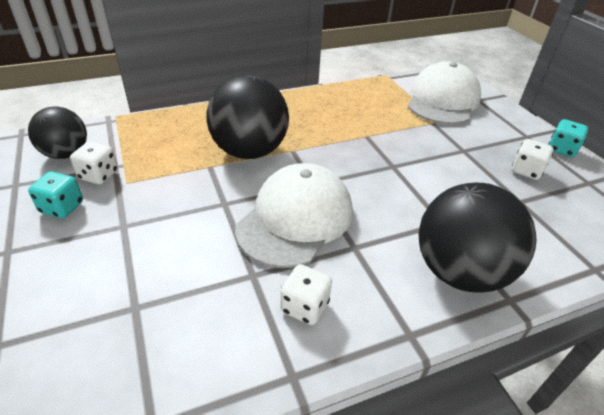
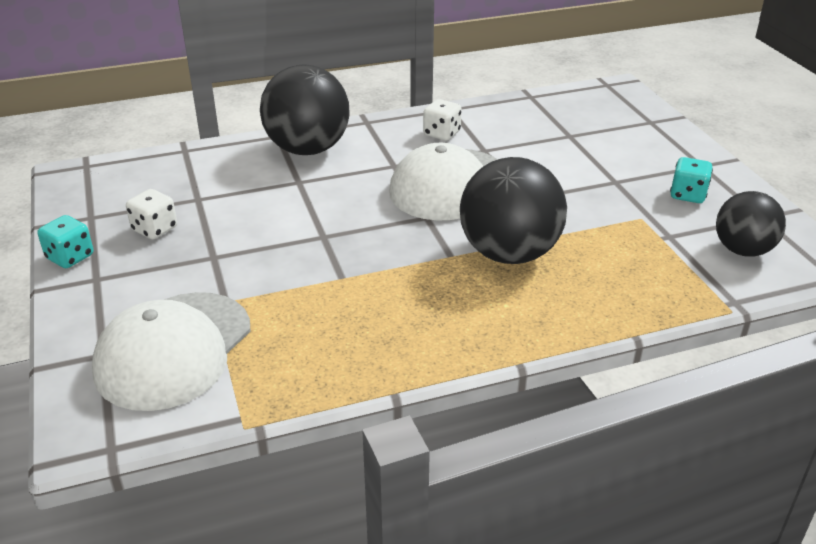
camera: 175 degrees left, 5 degrees down
(99, 175) = (678, 225): white dice -> none

